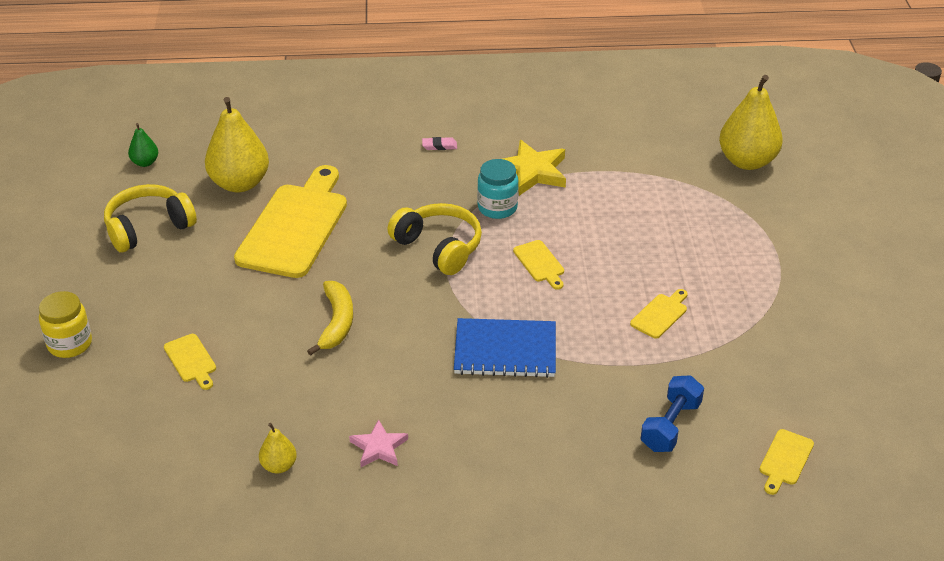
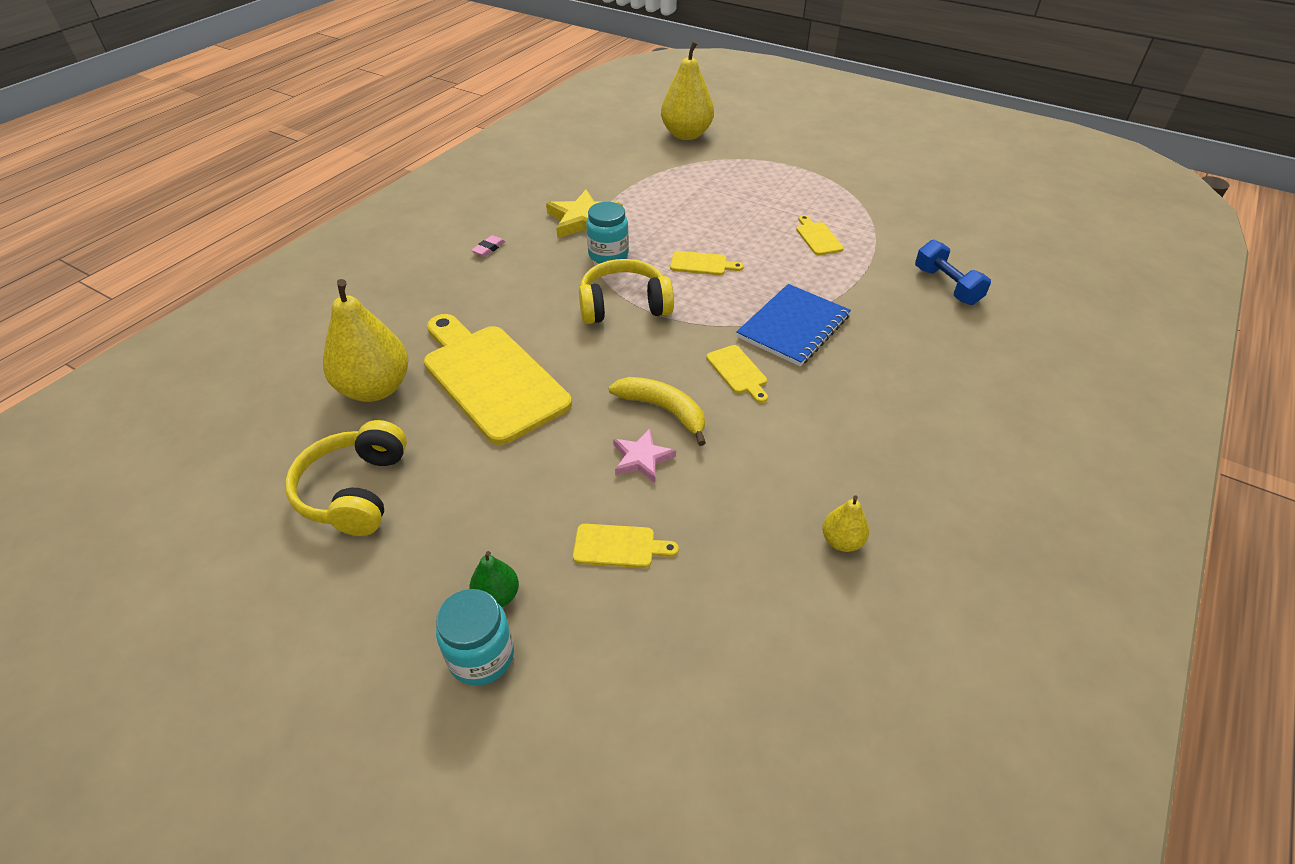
camera: 55 degrees left, 5 degrees up
(70, 344) = (481, 656): yellow jar -> turquoise jar
(145, 162) = (238, 447): green pear -> green pear (497, 596)
(379, 447) = (863, 456): pink star -> pink star (641, 458)
(785, 460) = (1015, 254): yellow cutting board -> yellow cutting board (738, 372)

